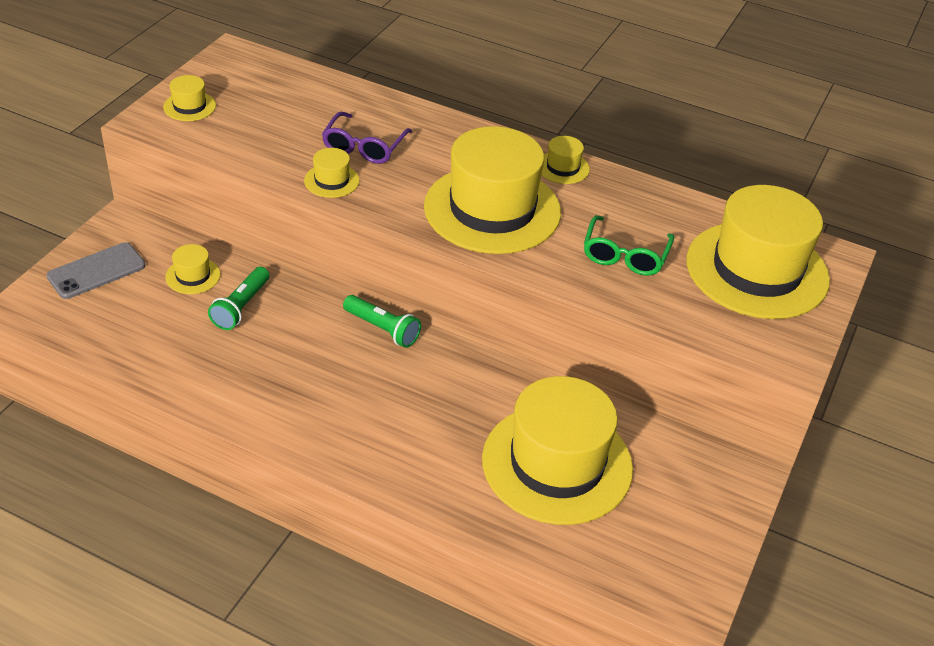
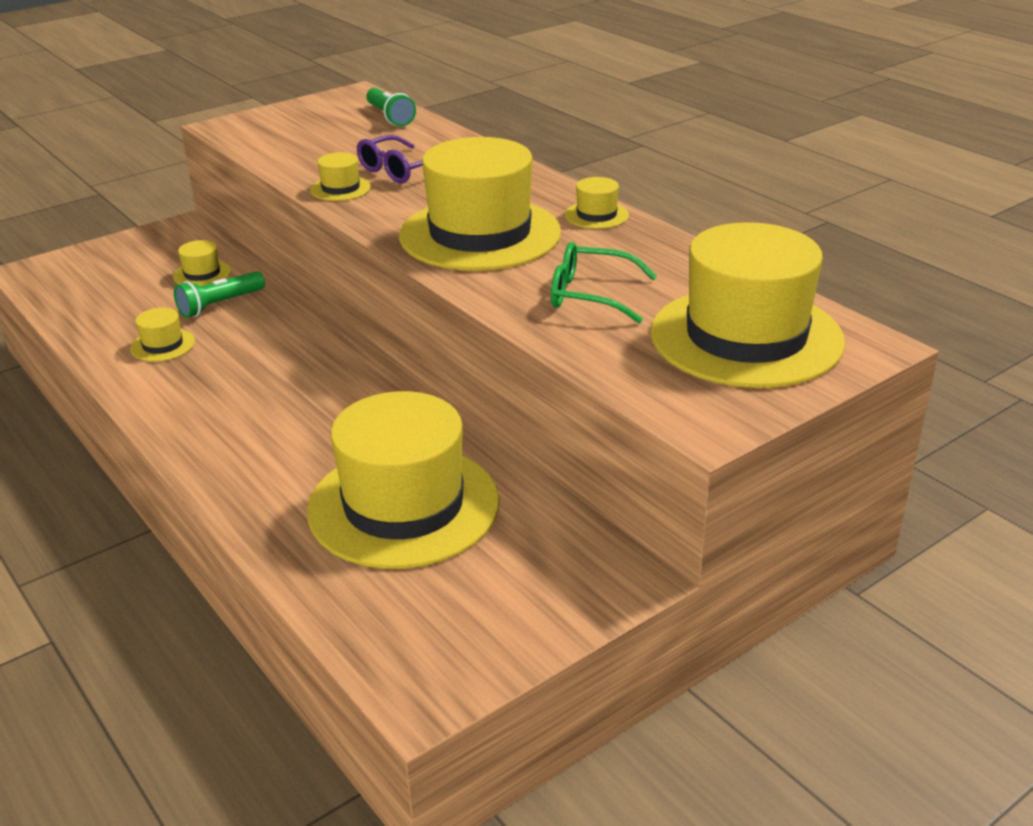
camera: 30 degrees right, 10 degrees down
(96, 271) = (125, 255): grey phone -> none
(189, 106) = (272, 122): yellow hat -> yellow hat (163, 345)
(382, 329) = (335, 349): green flashlight -> green flashlight (390, 117)
(625, 255) = (590, 295): green glasses -> green glasses turned 60 degrees clockwise

